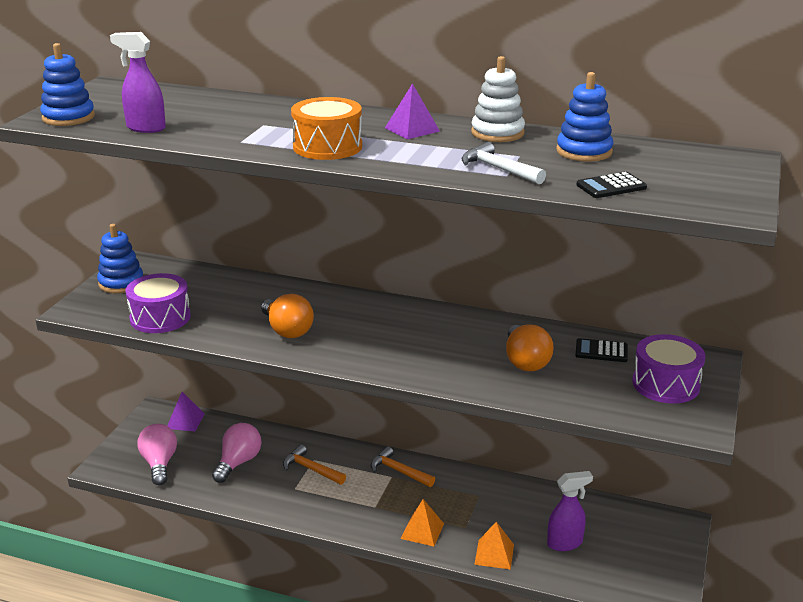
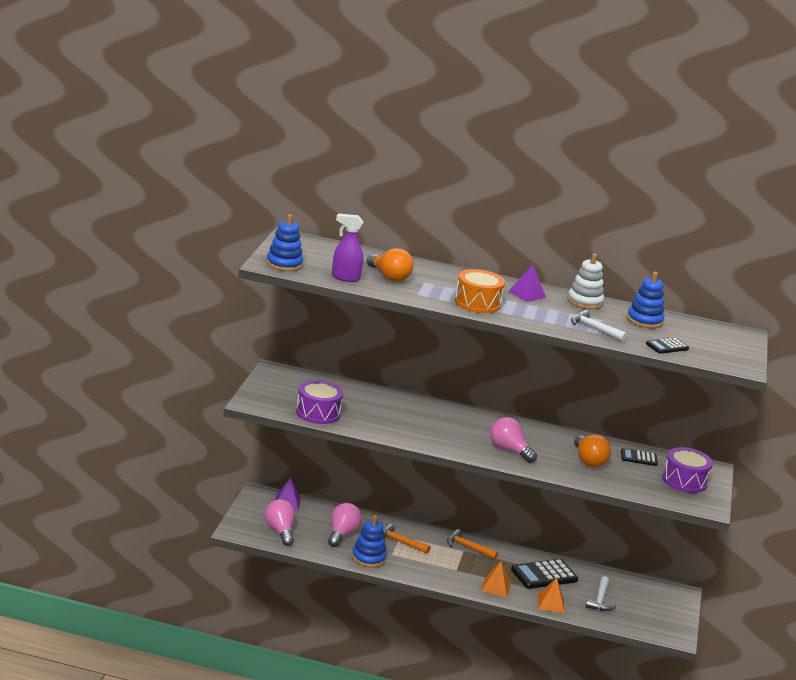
camera: 10 degrees left, 5 degrees down
(121, 283) = (273, 385): blue stacking toy -> blue stacking toy (368, 558)
(287, 330) = (415, 428): orange light bulb -> orange light bulb (389, 277)
(411, 354) = (509, 450): none -> pink light bulb
(493, 507) = (544, 575): none -> black calculator
(565, 543) = (600, 600): purple spray bottle -> white hammer

